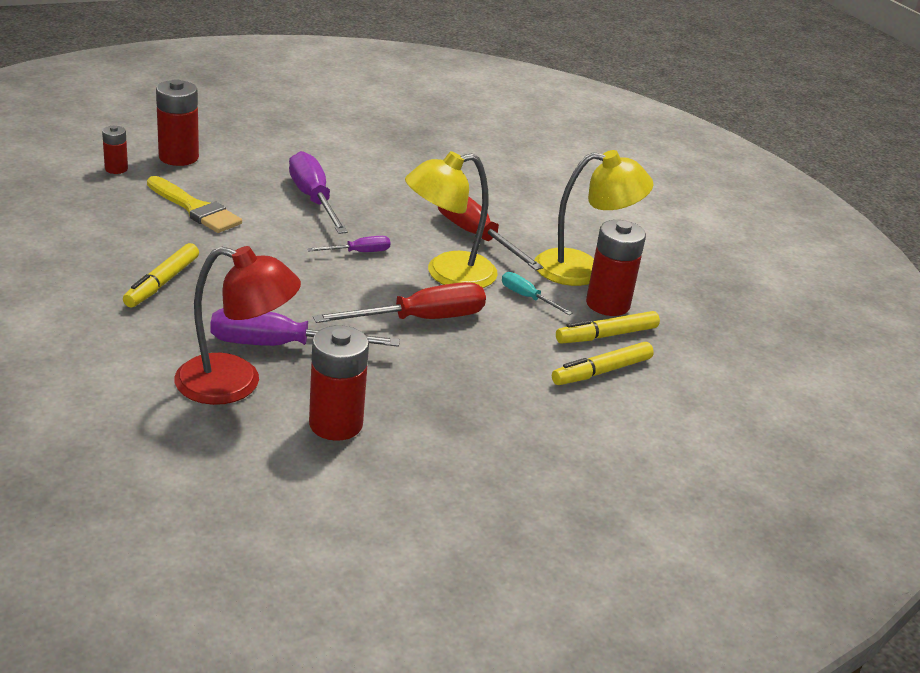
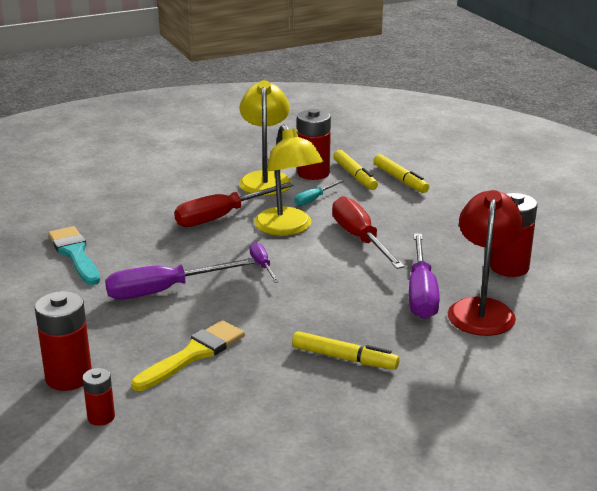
camera: 85 degrees left, 5 degrees down
(391, 160) = (75, 254): none -> turquoise brush

